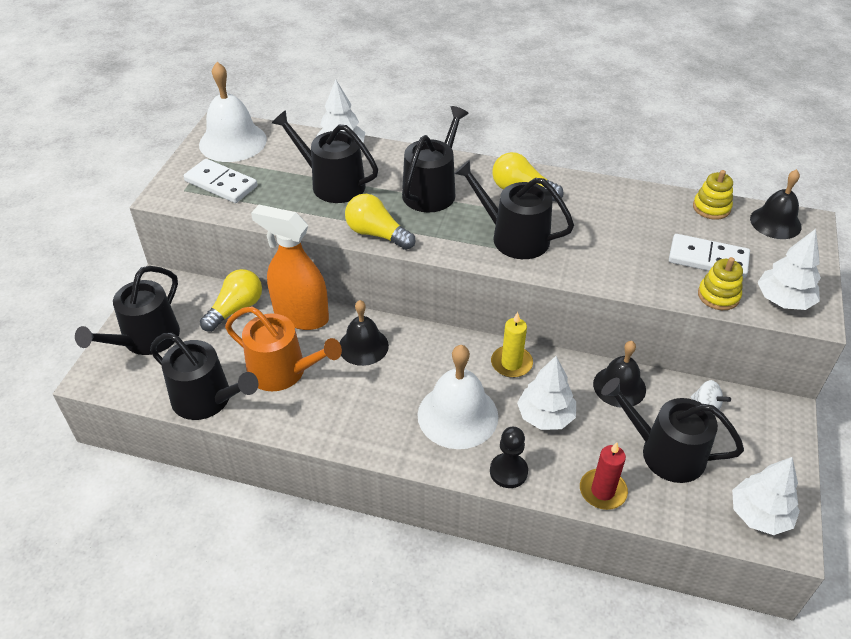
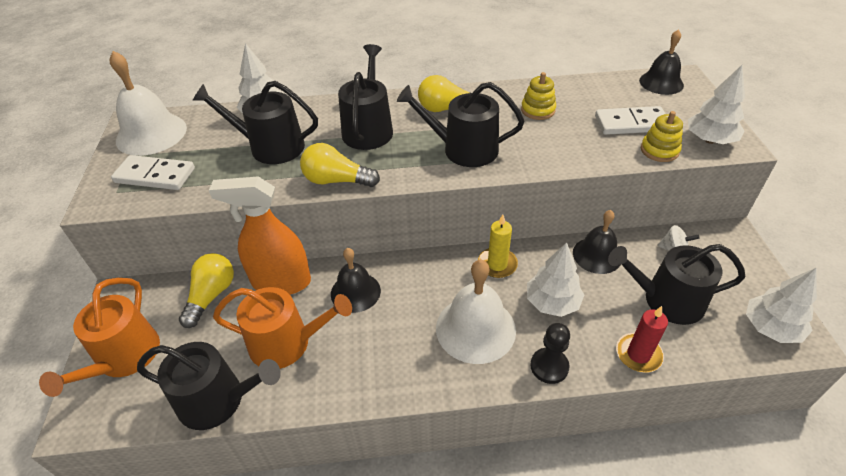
camera: 20 degrees left, 0 degrees up
(145, 339) = (124, 358): black watering can -> orange watering can
(711, 208) = (607, 84): yellow stacking toy -> yellow stacking toy (538, 110)

